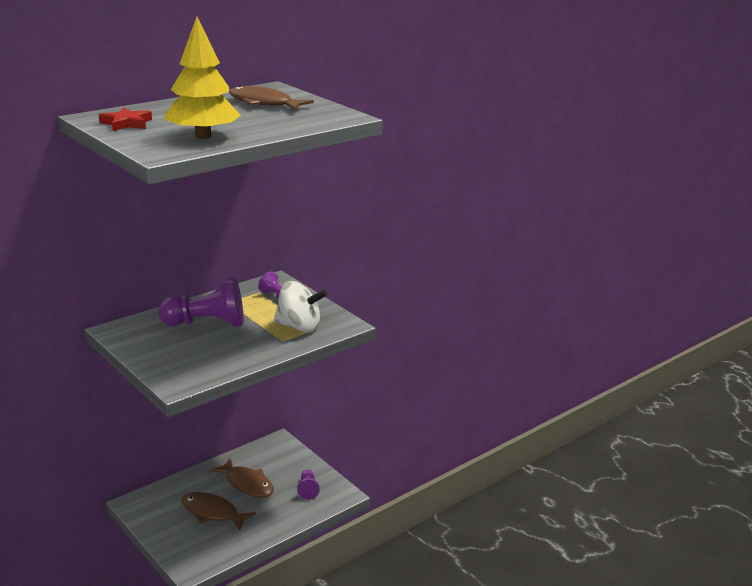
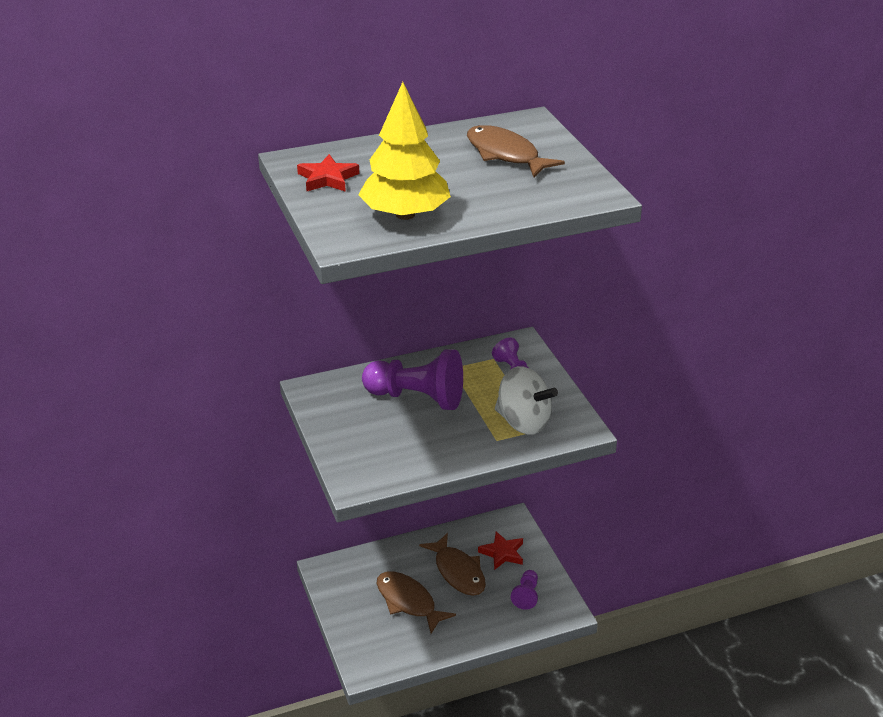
camera: 20 degrees right, 10 degrees up
(279, 464) = (502, 553): none -> red star

